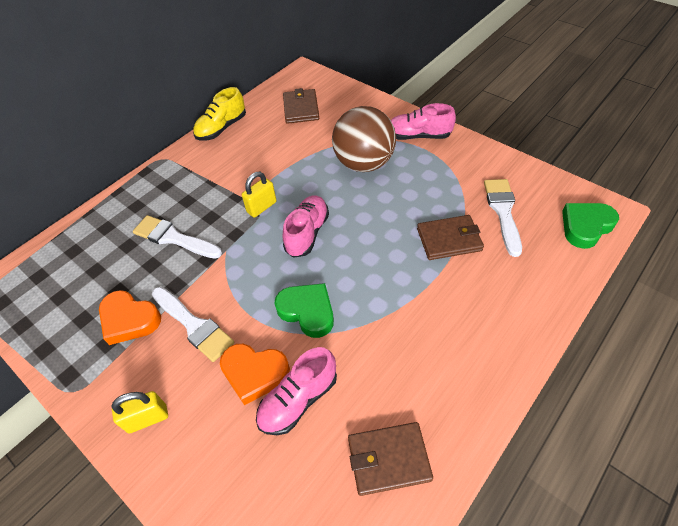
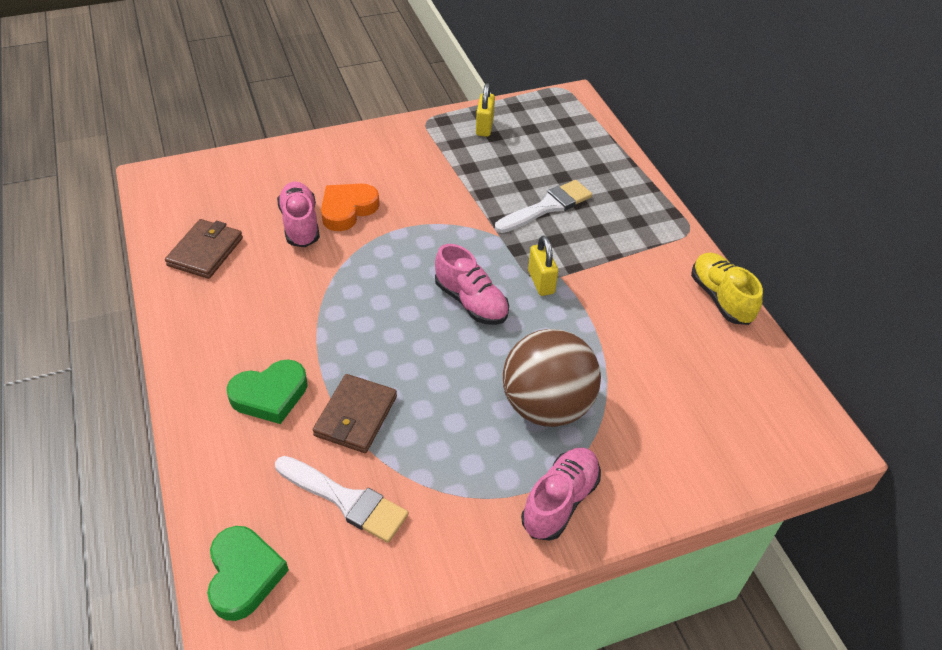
camera: 115 degrees right, 5 degrees down
(129, 320) = (469, 159): orange heart -> none
(147, 418) = (367, 148): yellow padlock -> yellow padlock (484, 127)
(193, 325) = (428, 191): white brush -> none
(301, 108) = (719, 395): brown wallet -> none
(307, 311) = (375, 262): green heart -> green heart (270, 395)

